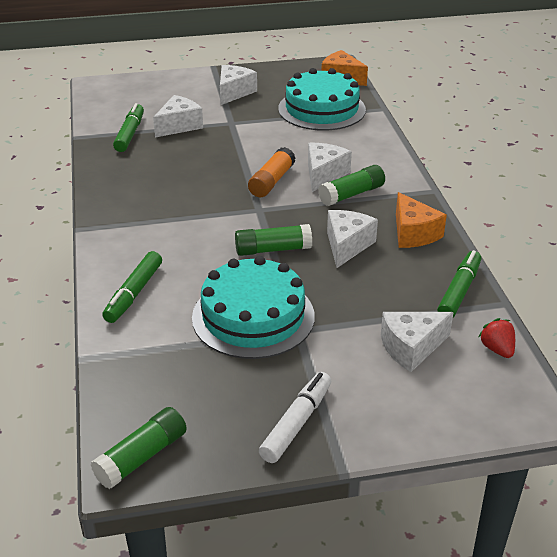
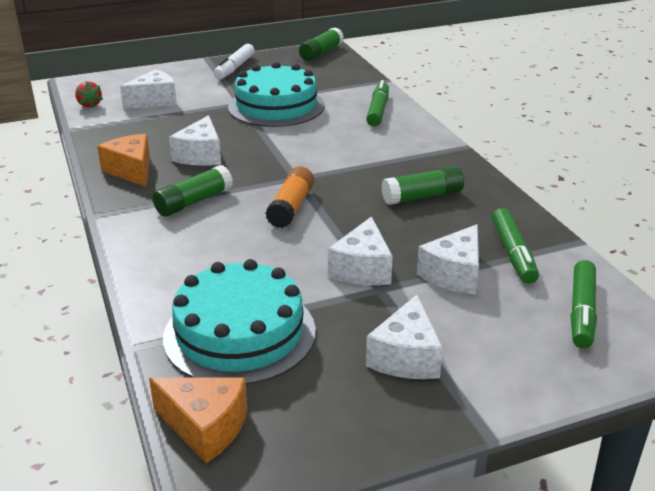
camera: 170 degrees right, 5 degrees down
(273, 249) = (272, 146): green glue stick -> green glue stick (422, 196)
(324, 174) = (228, 222): white cheese -> white cheese (362, 269)
(459, 291) = (103, 133): green marker -> green marker (582, 312)

